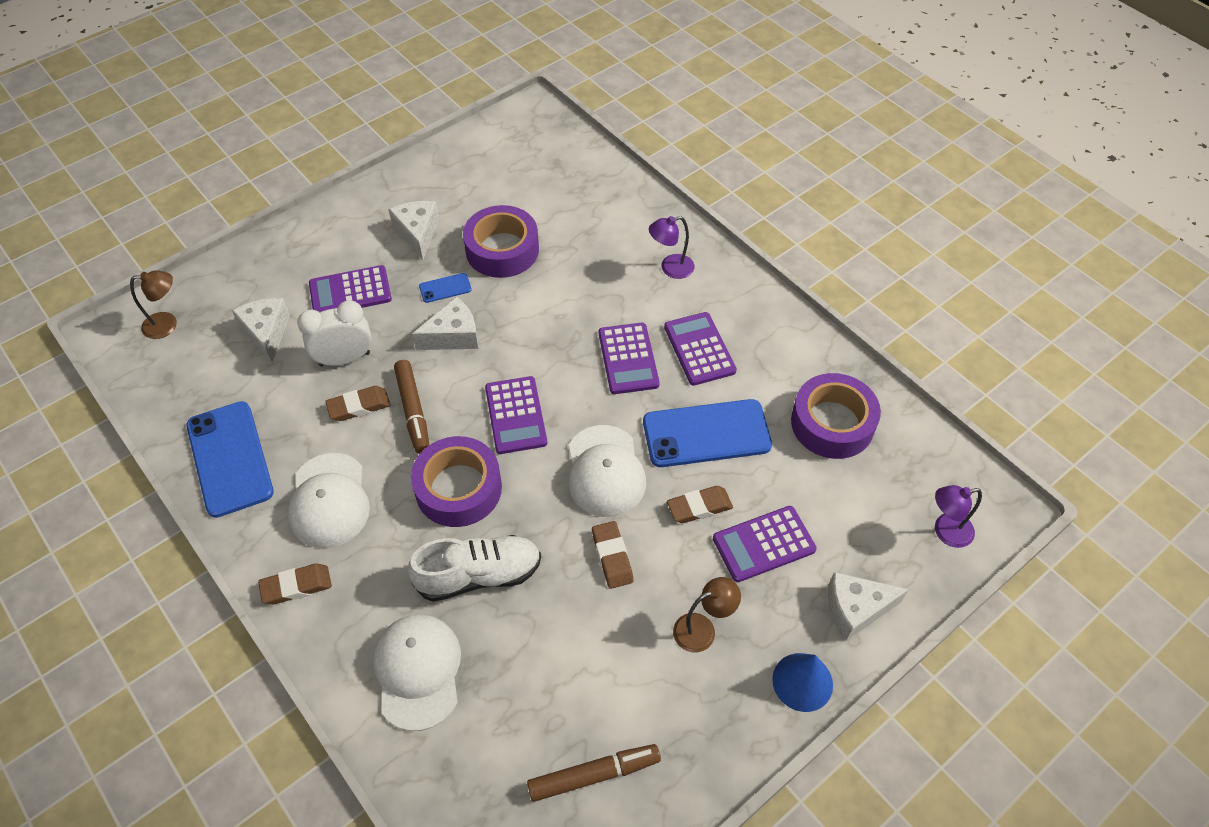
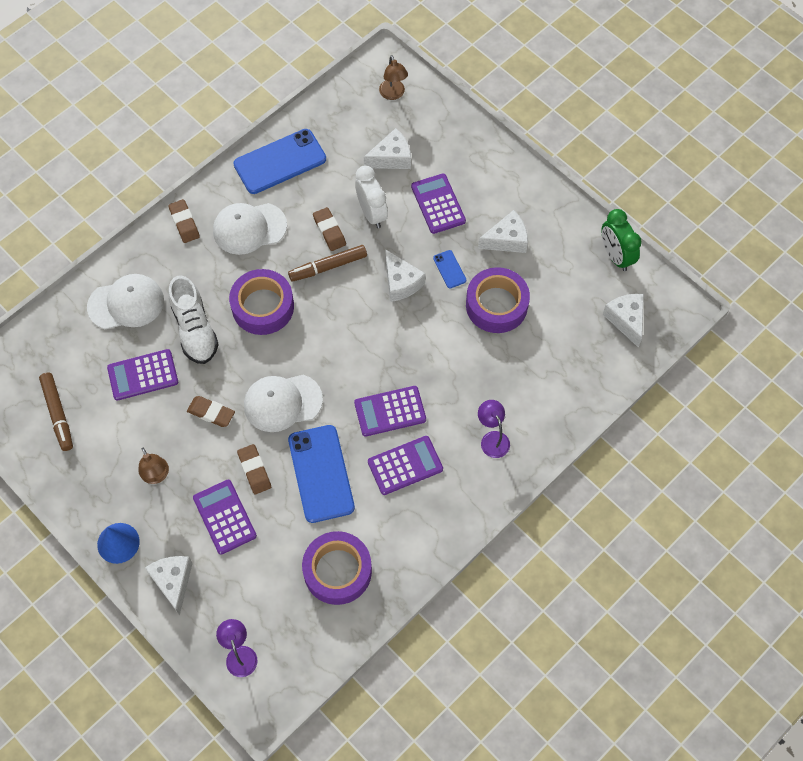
camera: 85 degrees right, 10 degrees up
(460, 147) = (615, 256): none -> green clock
(515, 415) = (328, 336): purple calculator -> purple calculator (143, 375)
(540, 148) = (626, 320): none -> white cheese
(612, 557) = (211, 413): brown eraser -> brown eraser turned 45 degrees clockwise

